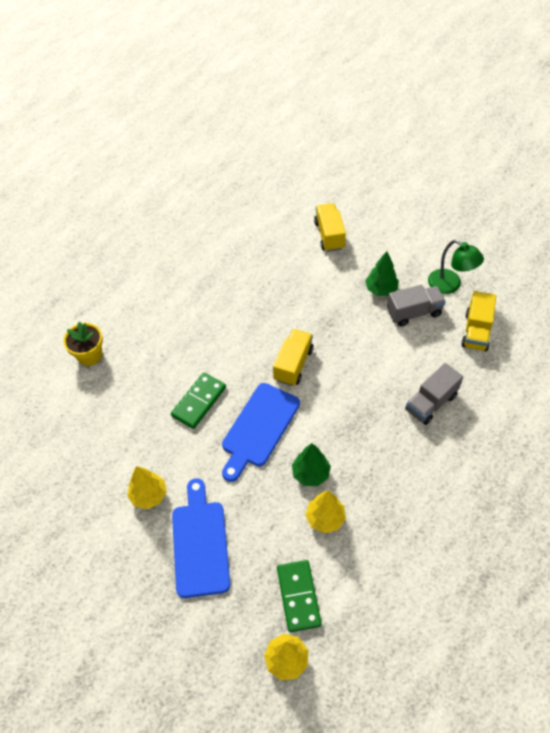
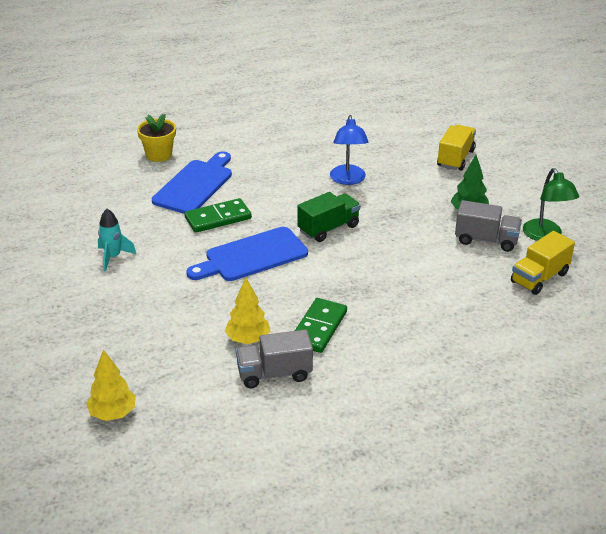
camera: 30 degrees right, 20 degrees down
(149, 495) = (113, 257): yellow tree -> turquoise rocket
(200, 543) = (122, 305): blue cutting board -> blue cutting board (195, 185)
(267, 302) = (348, 180): none -> blue lamp
(293, 364) = (328, 228): yellow truck -> green truck
(298, 596) = (168, 378): green domino -> green domino (318, 328)
(311, 473) = (267, 305): green tree -> none
(431, 403) = (436, 307): grey truck -> grey truck (274, 374)

